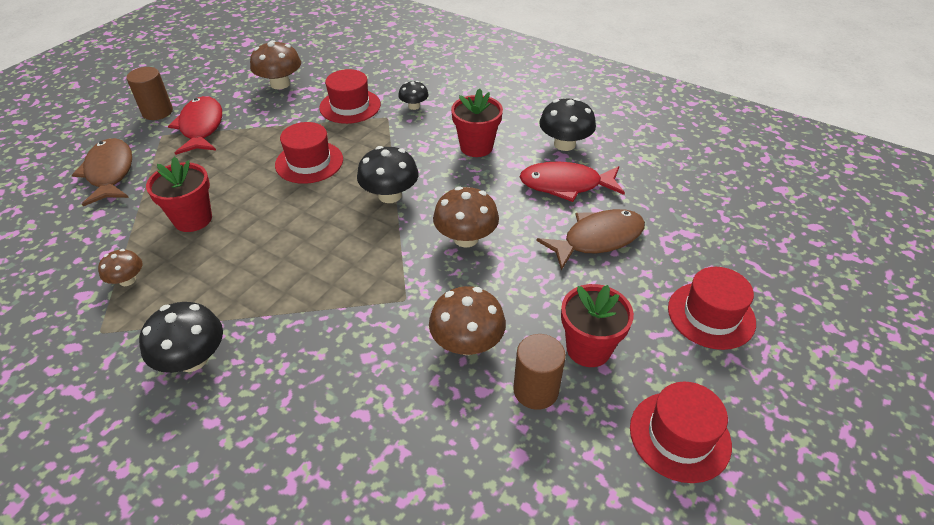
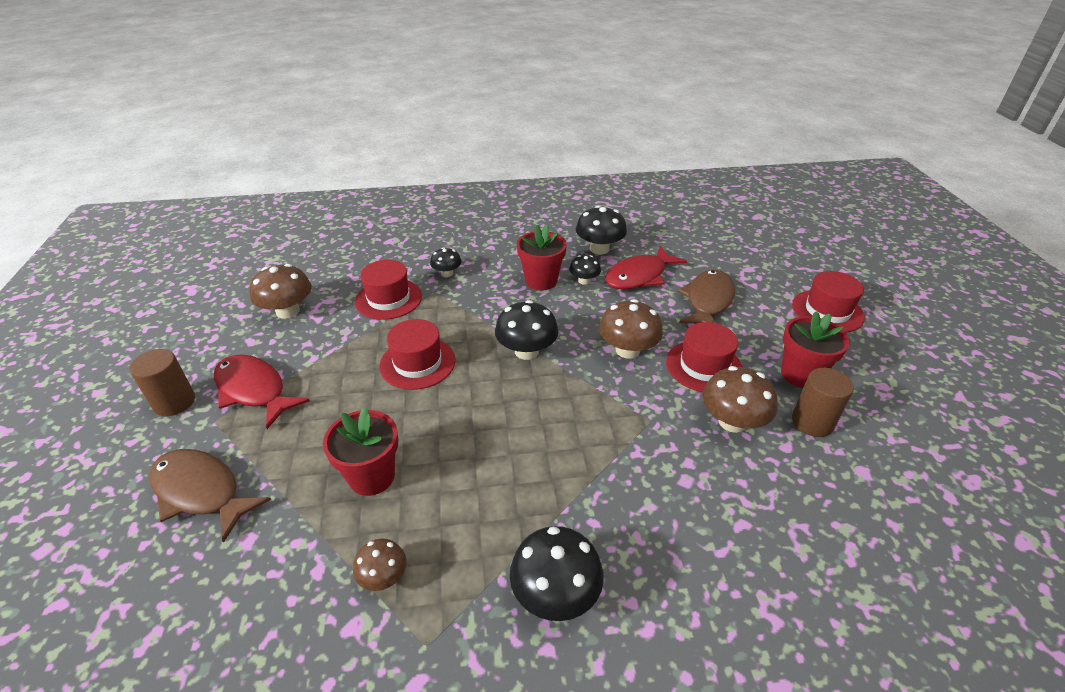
camera: 40 degrees left, 5 degrees down
(511, 164) = (584, 280): none -> black mushroom
(679, 436) = (911, 392): red hat -> red hat (704, 366)

